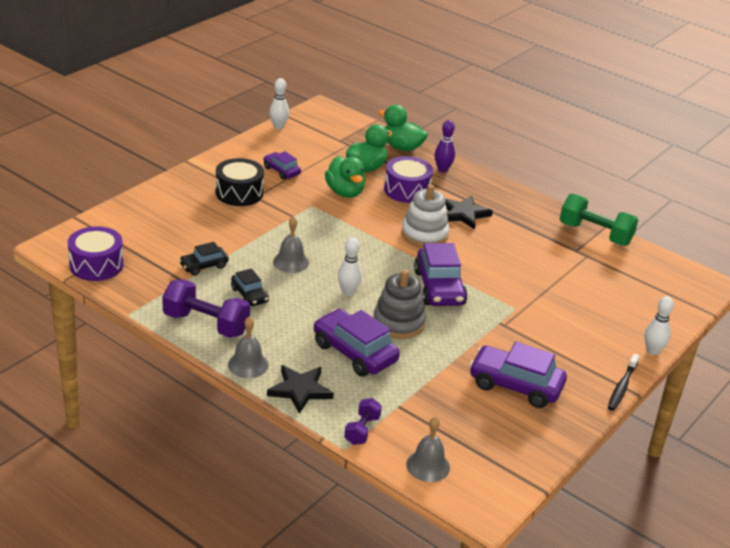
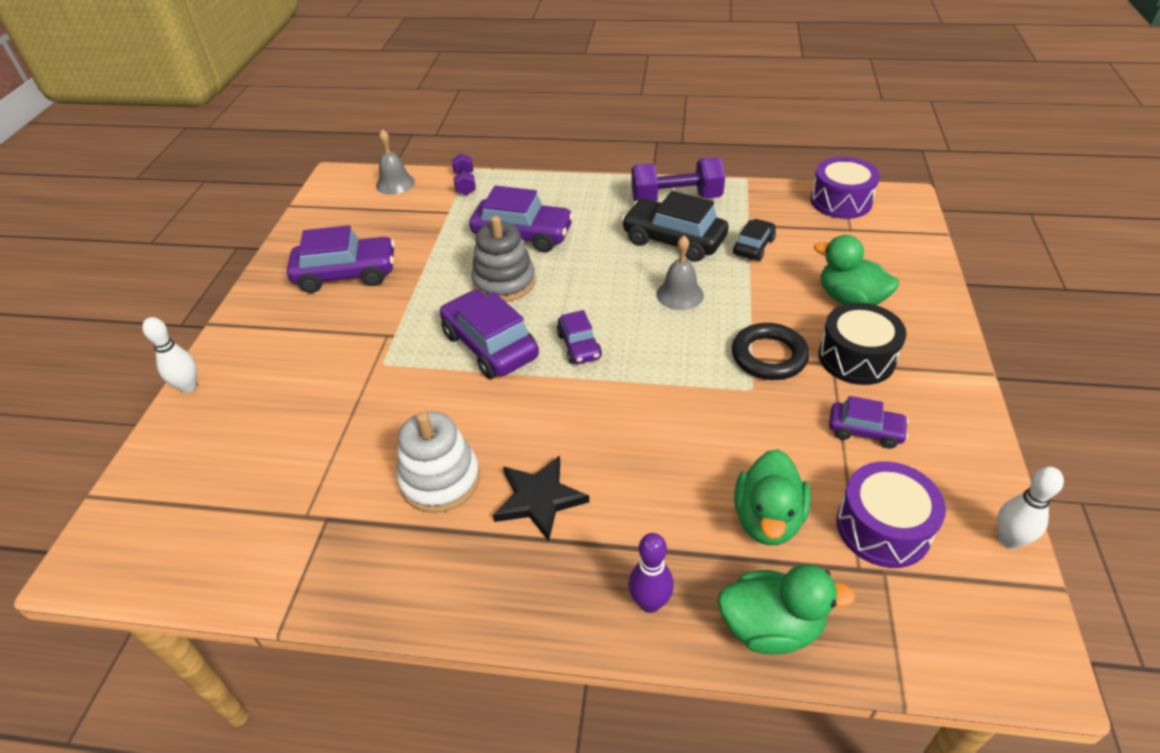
camera: 155 degrees right, 10 degrees up
(248, 364) = (602, 187): grey bell -> none
(249, 295) = (674, 240): black car -> black car, size x1.79
(283, 213) = (769, 356): none -> black ring
(300, 390) = (540, 188): black star -> none
(345, 192) = (739, 440): green duck -> green duck (850, 299)
(348, 292) = (585, 290): white bowling pin -> none
(384, 263) = (579, 346): none -> purple car
(407, 190) = (662, 503): purple drum -> purple drum (883, 527)
(424, 234) = (566, 421): white stacking toy -> white stacking toy (440, 480)
(595, 234) = (301, 580): green dumbbell -> none
(622, 386) = (226, 323): black toothbrush -> none

